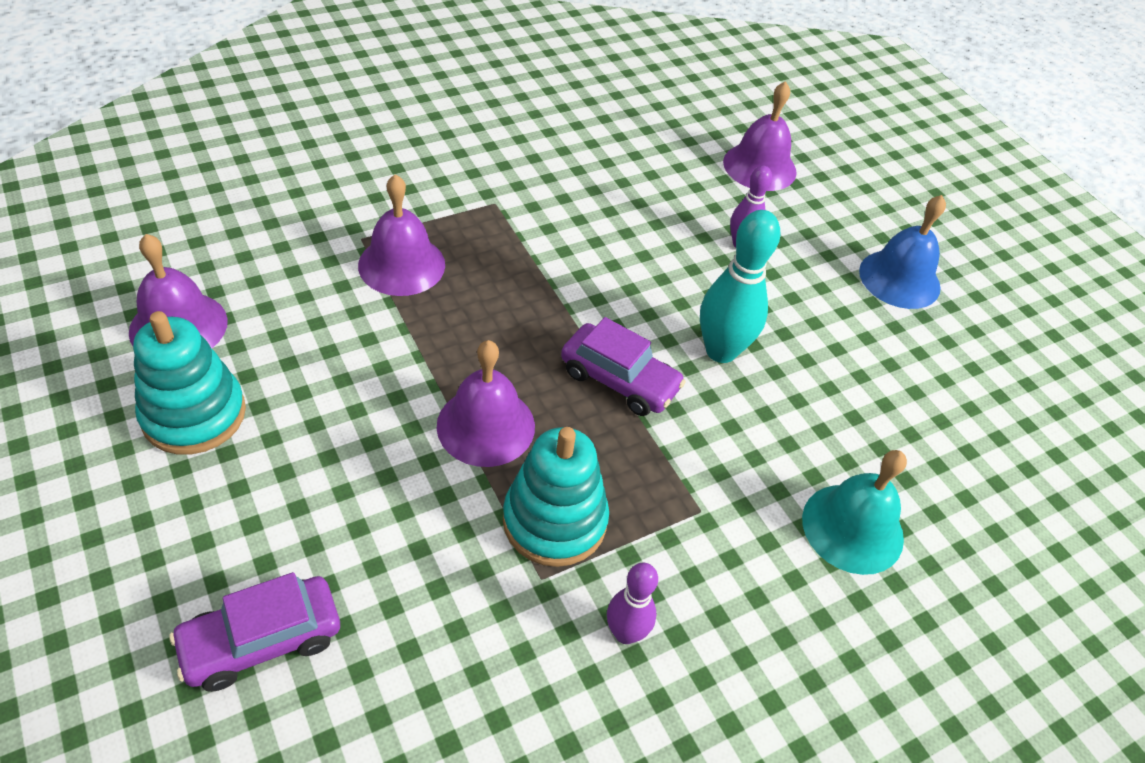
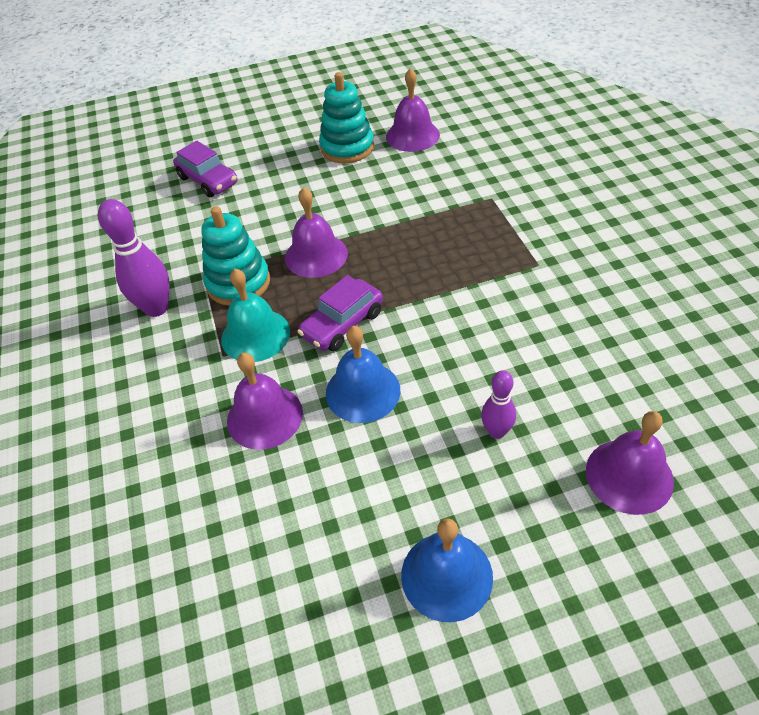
camera: 110 degrees right, 0 degrees up
(262, 641) = (208, 180): purple car -> purple car turned 150 degrees clockwise
(401, 265) = (464, 217): purple bell -> purple bell (264, 416)
(625, 633) = (156, 308): purple bowling pin -> purple bowling pin, size x1.68
(721, 351) = (362, 391): turquoise bowling pin -> blue bell
(852, 528) = (179, 444): turquoise bell -> turquoise bell (255, 335)

